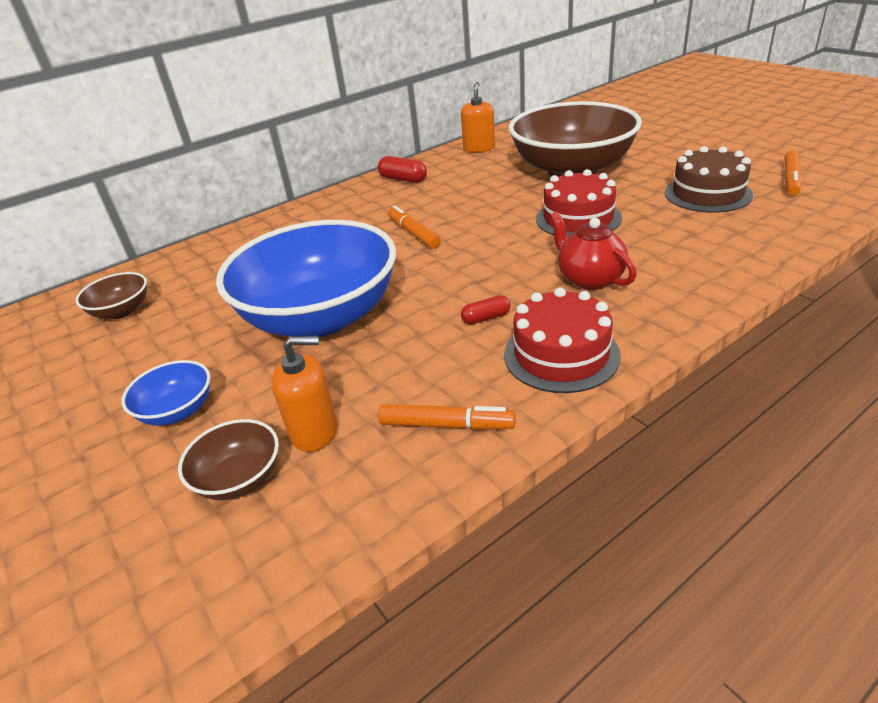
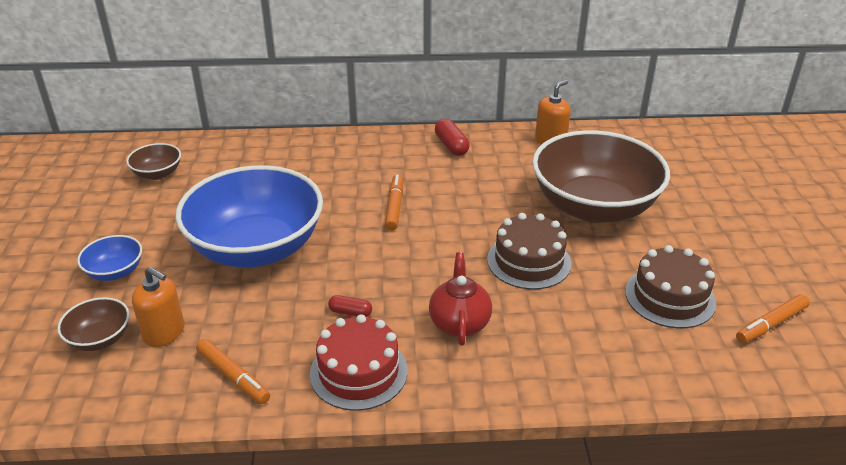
camera: 30 degrees right, 0 degrees up
(578, 218) = (529, 261): red cake -> brown cake

